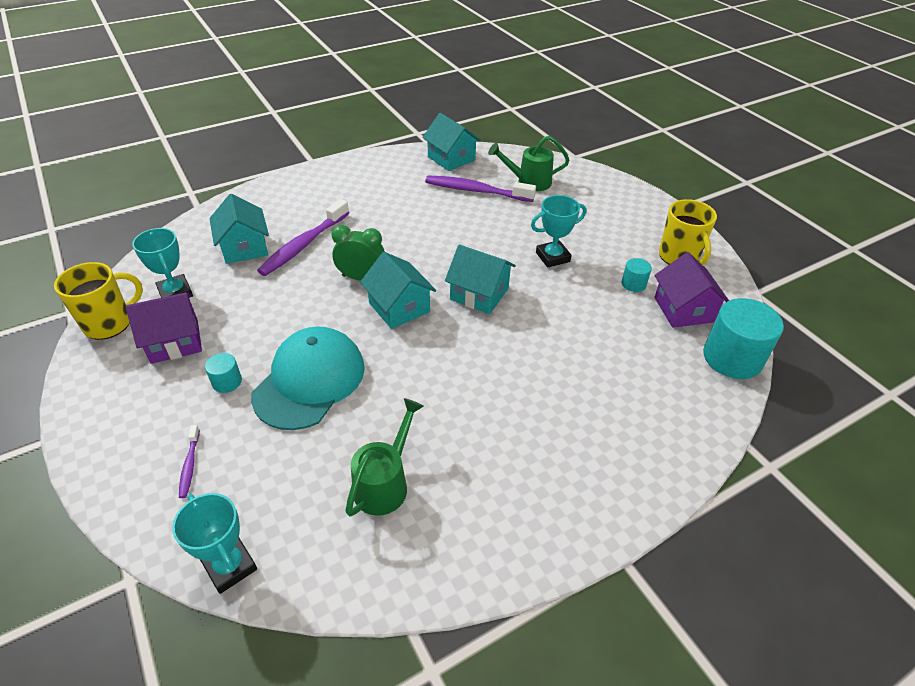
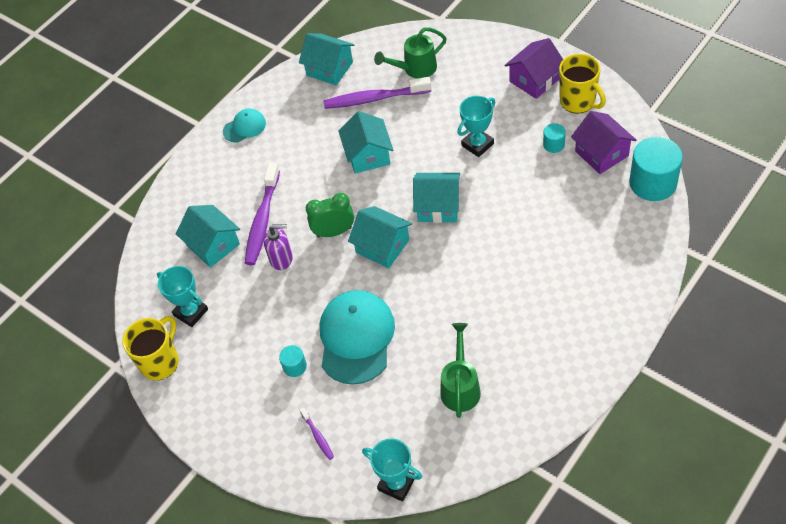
camera: 15 degrees left, 10 degrees up
(174, 341) = (227, 353): purple house -> purple house (534, 80)
(295, 281) = (281, 259): none -> purple soap dispenser
(346, 173) = (244, 127): none -> turquoise cap
(439, 229) = (368, 155): none -> turquoise house

